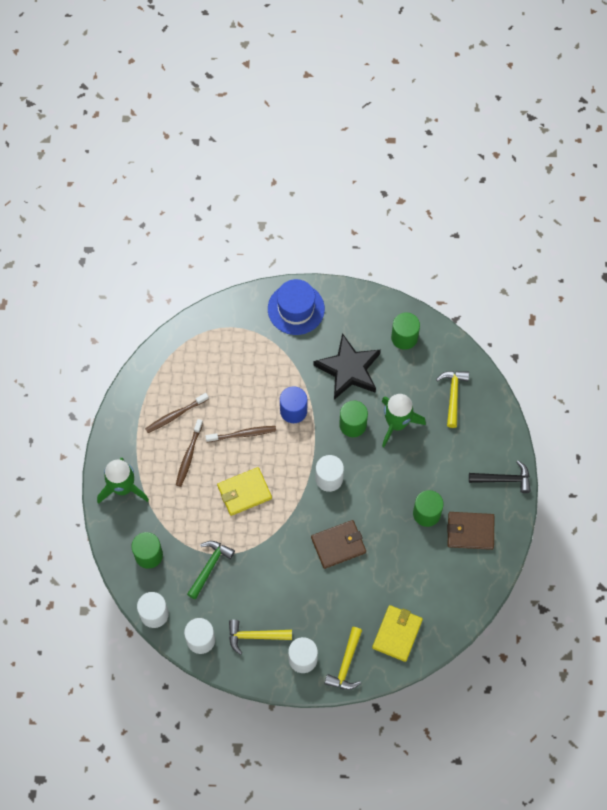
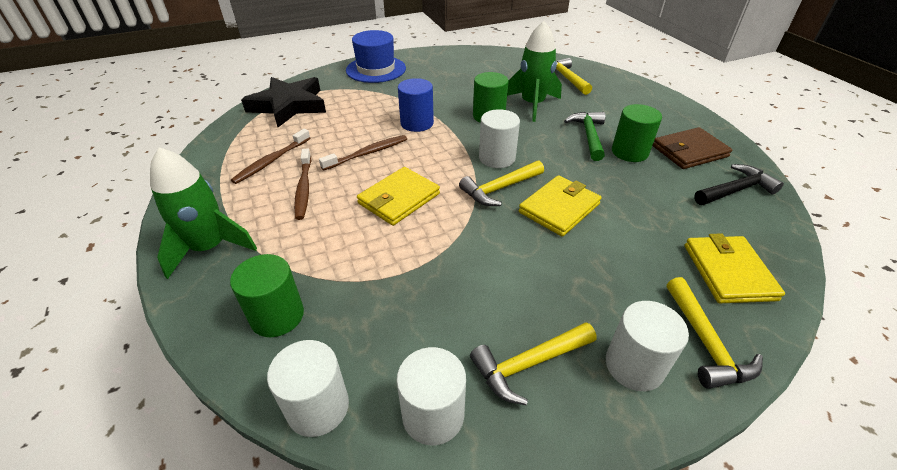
camera: 25 degrees left, 25 degrees down
(209, 567) = (392, 294): green hammer -> green hammer (588, 136)
(312, 511) = (499, 189): none -> yellow hammer
(338, 545) = (559, 208): brown wallet -> yellow wallet
(349, 369) = (454, 87): black star -> black star (289, 105)
(404, 337) = (490, 62): green cylinder -> none
(504, 479) = (672, 110): black hammer -> black hammer (735, 190)

